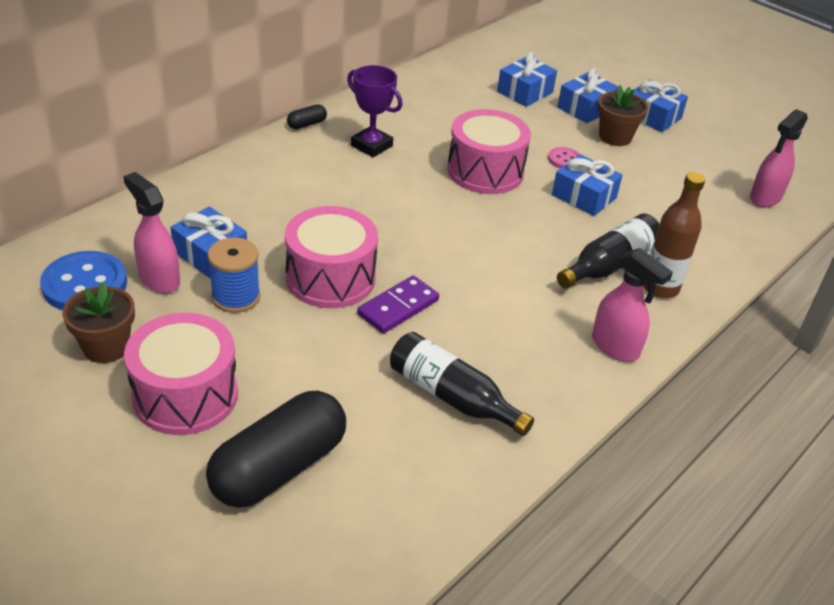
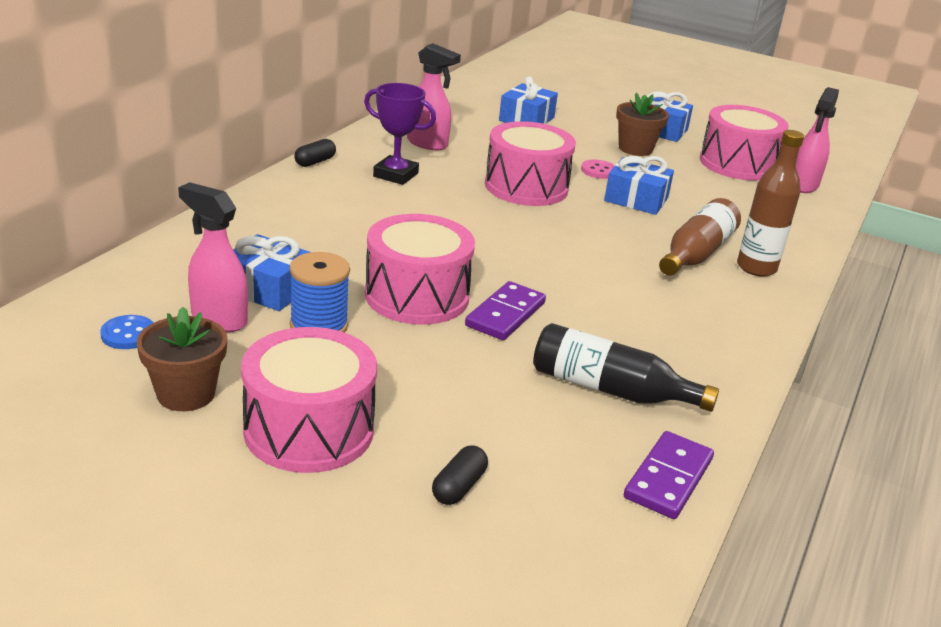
camera: 15 degrees left, 10 degrees down
(85, 284) = (128, 334): blue button -> blue button, size x0.51
(279, 467) = (459, 487): black capsule -> black capsule, size x0.41
(457, 491) = (668, 478): none -> purple domino
(585, 108) = (593, 128): blue gift -> none
(609, 265) = (696, 254): black bottle -> brown bottle
(615, 347) = (746, 323): pink spray bottle -> pink spray bottle (428, 144)
(710, 165) = (737, 164): none -> pink drum

